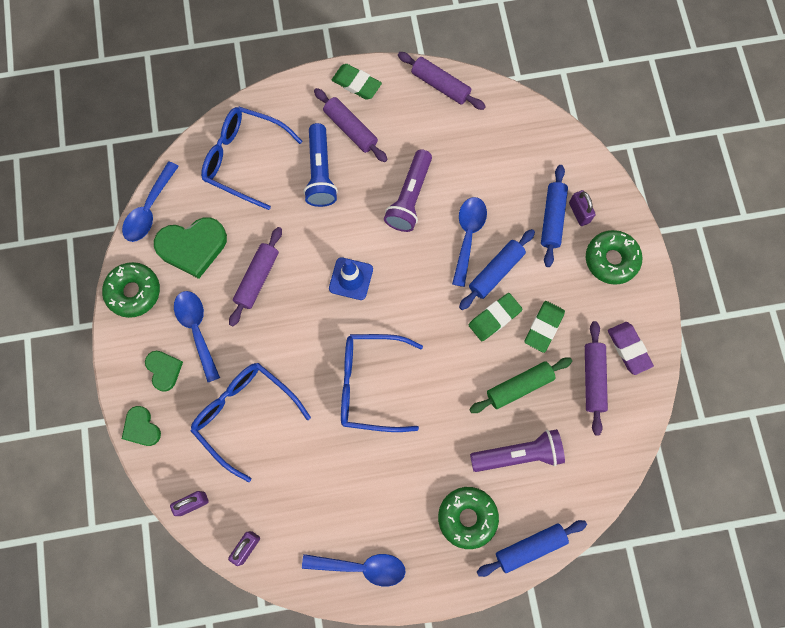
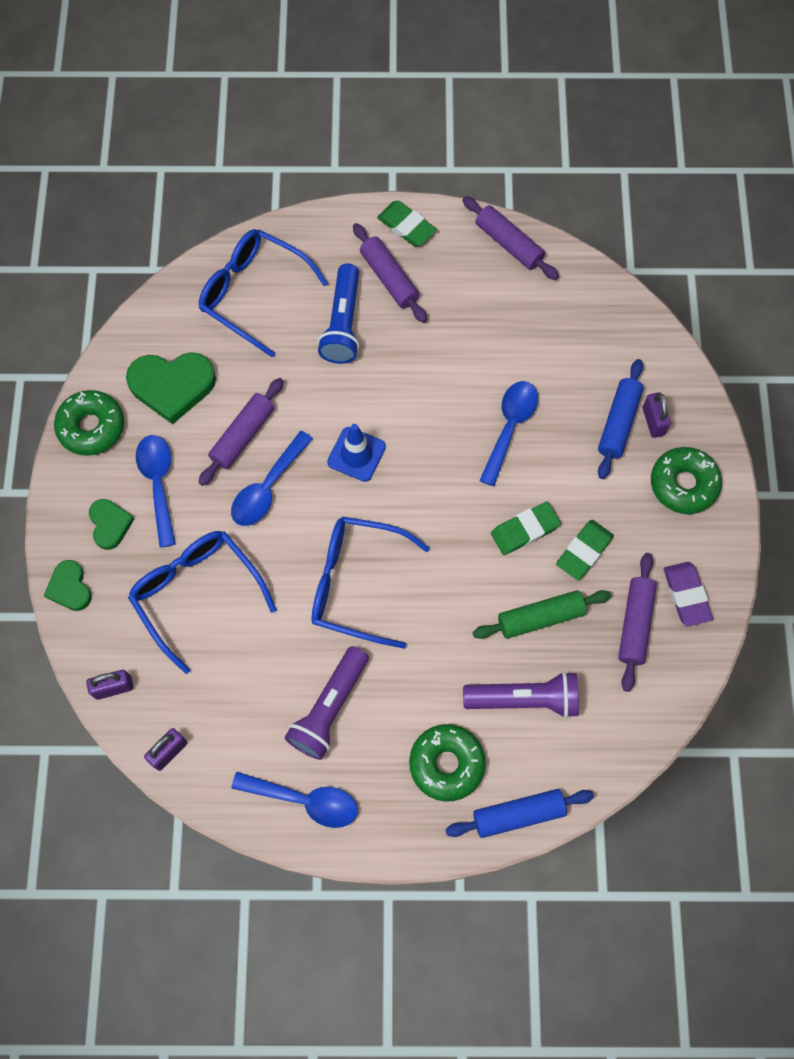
camera: 10 degrees right, 5 degrees down
(149, 209) = (129, 334): blue spoon -> blue spoon (267, 488)
(409, 197) = (446, 370): purple flashlight -> purple flashlight (329, 708)
(496, 272) = (536, 475): blue rolling pin -> none

